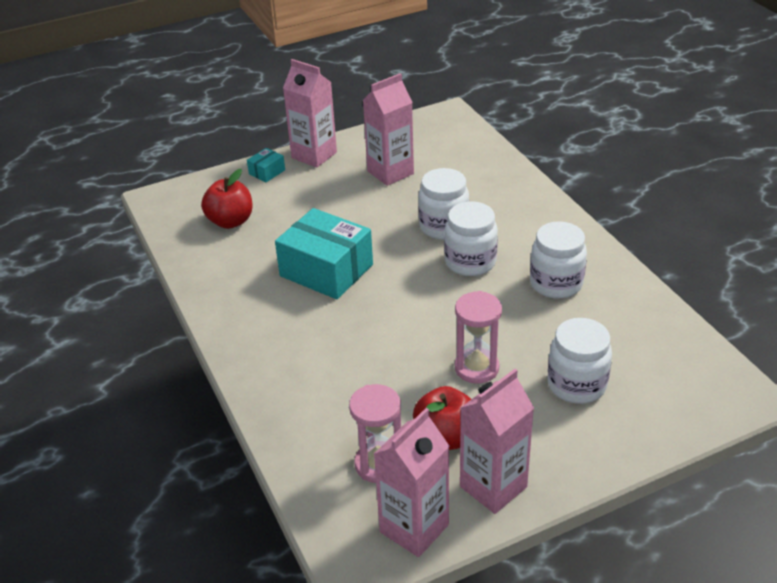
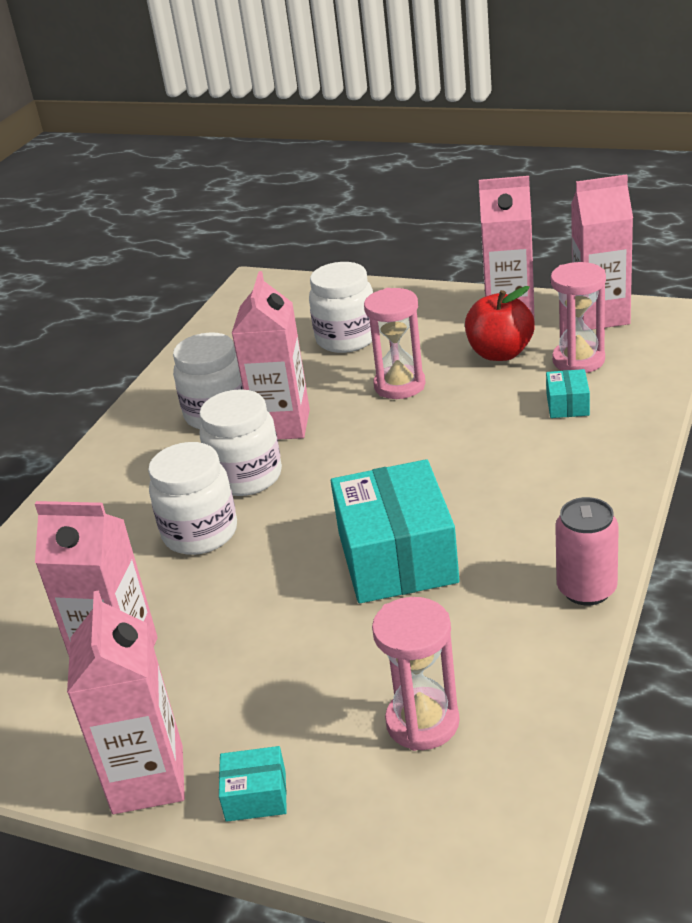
camera: 130 degrees left, 5 degrees down
(211, 307) = (586, 589): none -> pink can
(230, 221) = (422, 722): red apple -> pink hourglass
(342, 417) = (567, 405): none -> turquoise box
(505, 299) = (282, 425): none -> pink carton

